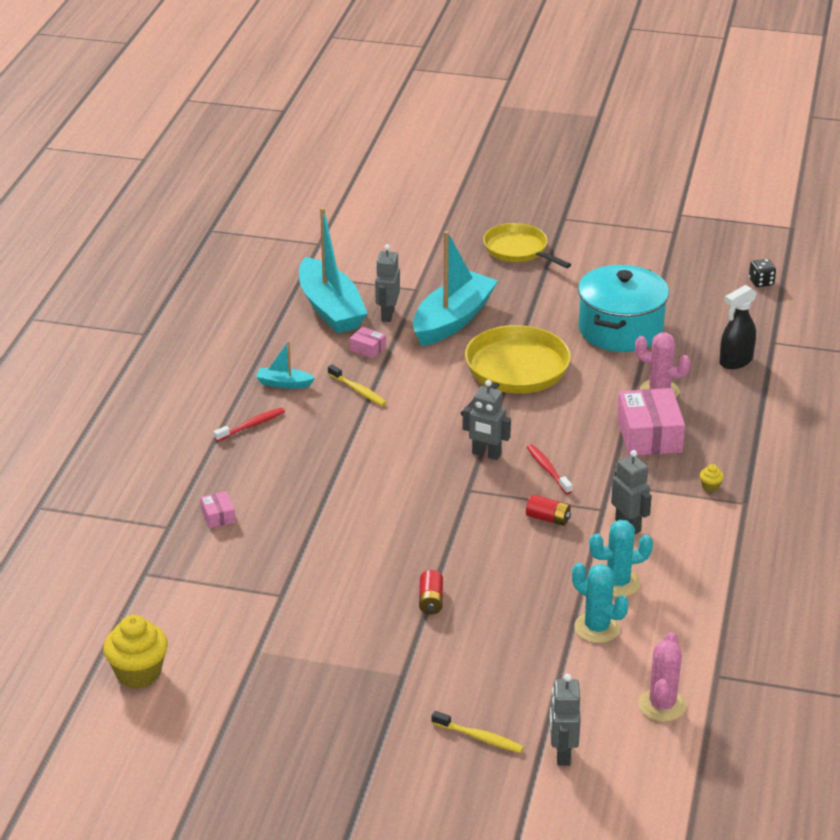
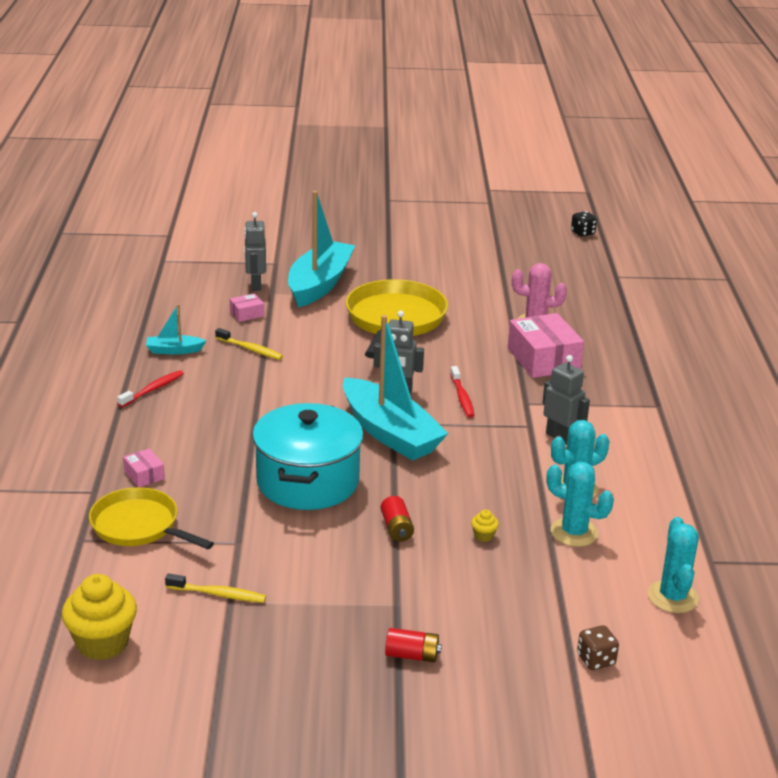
camera: 15 degrees left, 5 degrees down
(330, 308) = (198, 285): turquoise boat -> turquoise boat (390, 433)
(367, 348) = (247, 314): pink box -> pink box turned 45 degrees counterclockwise
(479, 737) = (503, 656): yellow toothbrush -> yellow toothbrush (218, 594)
(518, 250) = (357, 226): yellow pan -> yellow pan (139, 526)
(548, 469) = (462, 397): red toothbrush -> red toothbrush turned 150 degrees counterclockwise
(548, 518) = (481, 439): red battery -> red battery (412, 655)
(562, 753) = (596, 660): grey robot -> brown dice
(620, 329) = (477, 278): turquoise pot -> turquoise pot (308, 481)
(662, 705) = (672, 597): pink cactus -> turquoise cactus
(710, 487) = (620, 396): yellow cupcake -> yellow cupcake (483, 536)
(735, 361) = (591, 294): black spray bottle -> none

